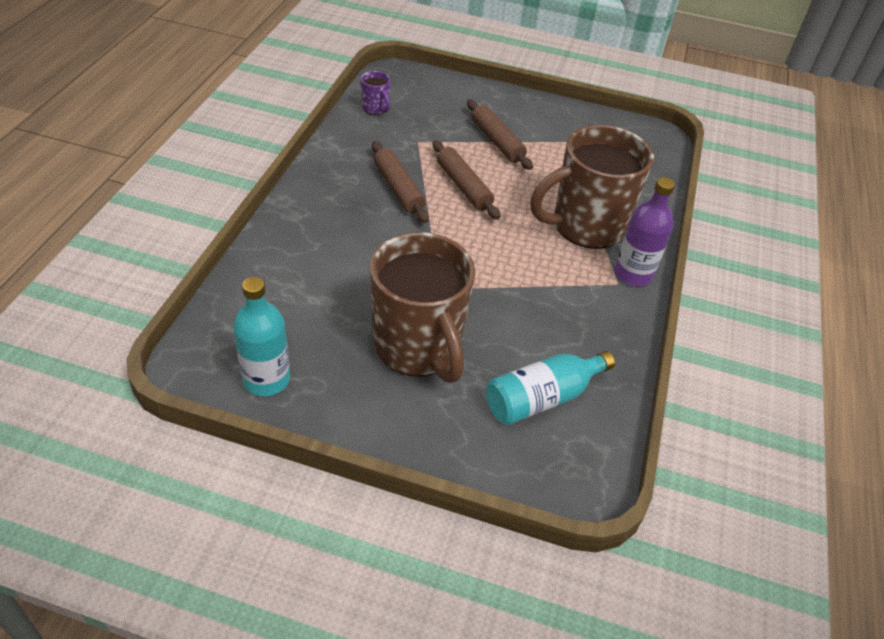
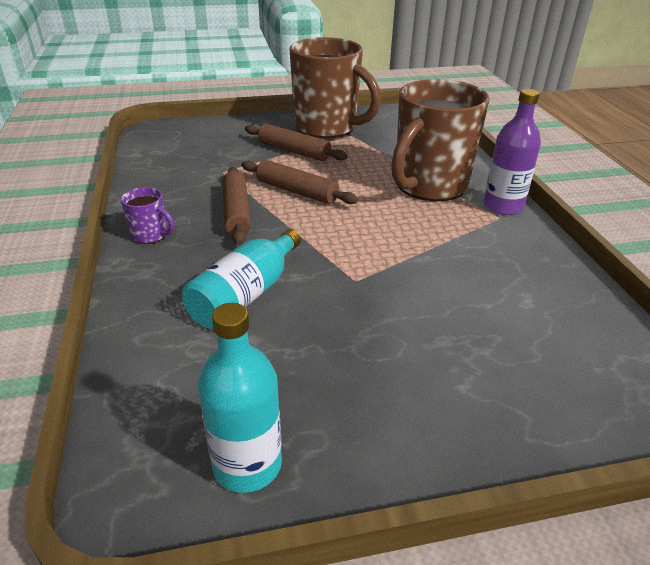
camera: 25 degrees left, 10 degrees down
(375, 108) = (158, 159): purple mug -> purple mug (150, 235)
(398, 188) = (236, 212): brown rolling pin -> brown rolling pin turned 45 degrees clockwise
(418, 348) = (388, 345): brown mug -> brown mug (327, 128)
(542, 398) = (548, 337): turquoise bottle -> turquoise bottle (245, 295)

